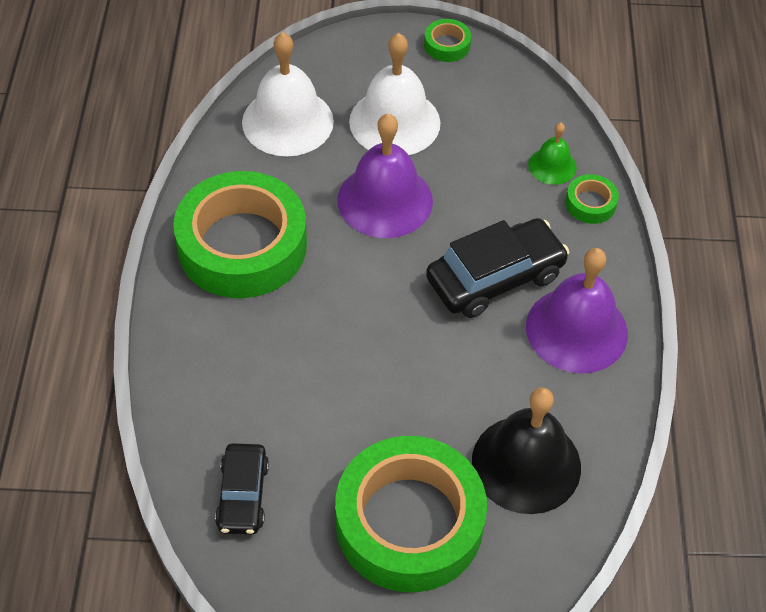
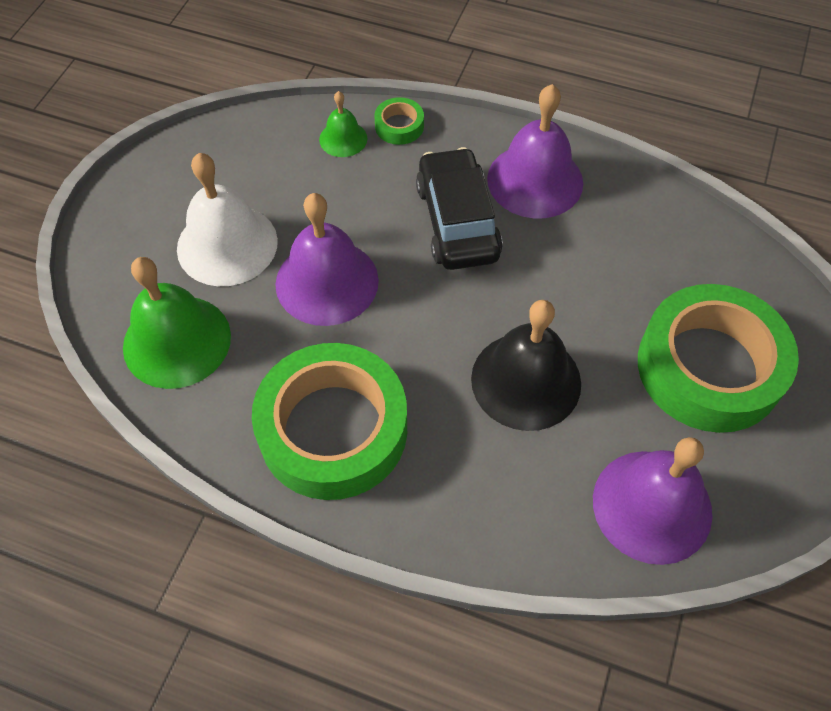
camera: 70 degrees left, 5 degrees up
(243, 495) = (652, 506): black car -> purple bell
(287, 121) = (177, 341): white bell -> green bell
(447, 45) = (146, 171): green tape -> none
(526, 464) = (666, 260): black bell -> black bell (526, 380)

